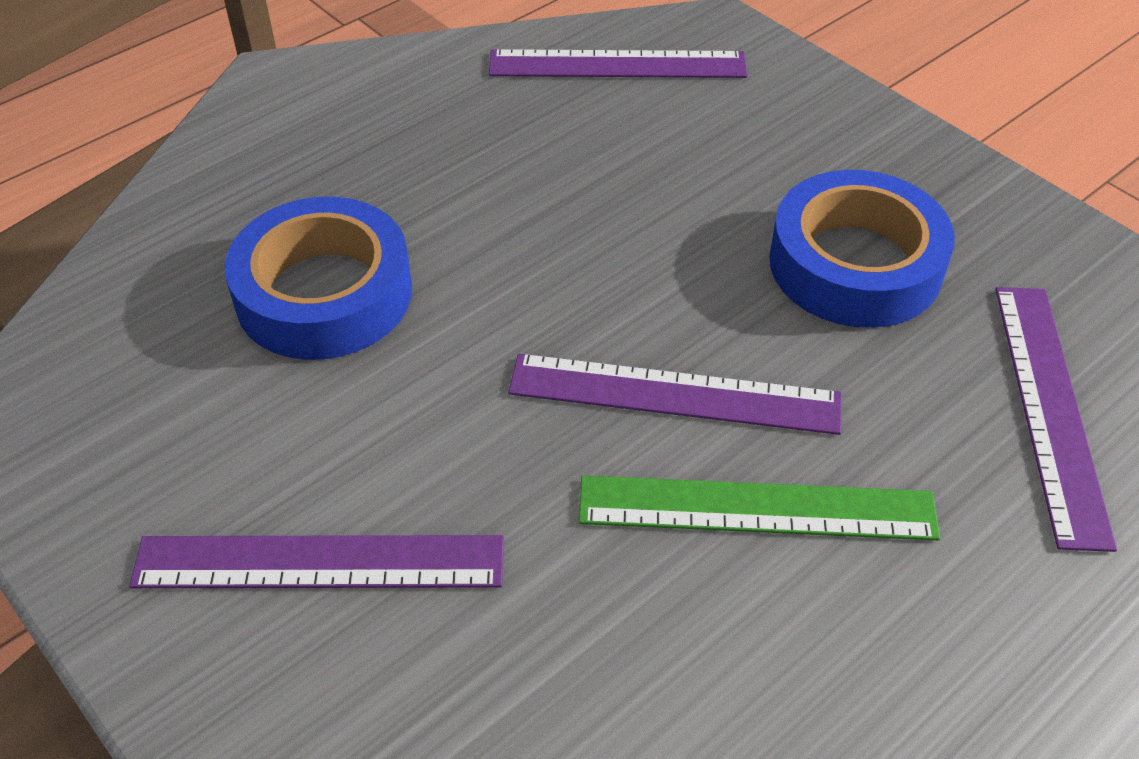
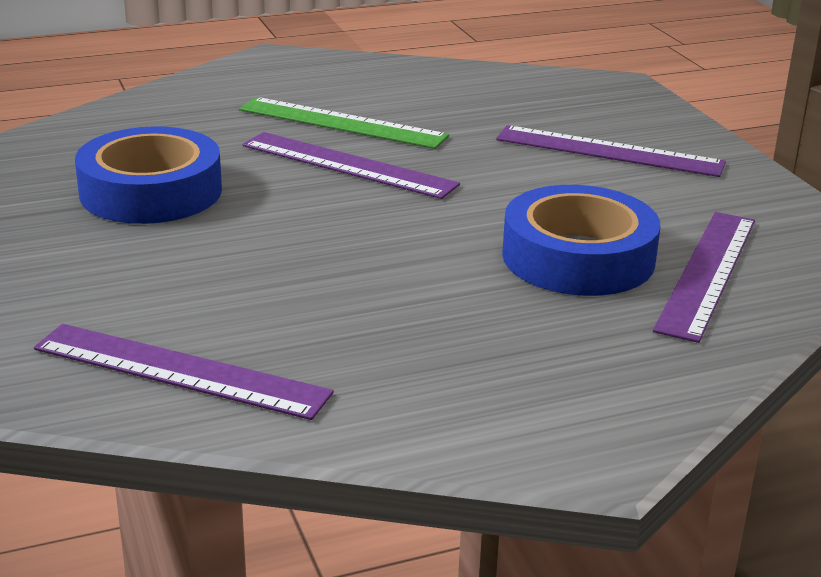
camera: 160 degrees left, 20 degrees down
(1050, 409) = (126, 119): purple ruler -> purple ruler (707, 272)

